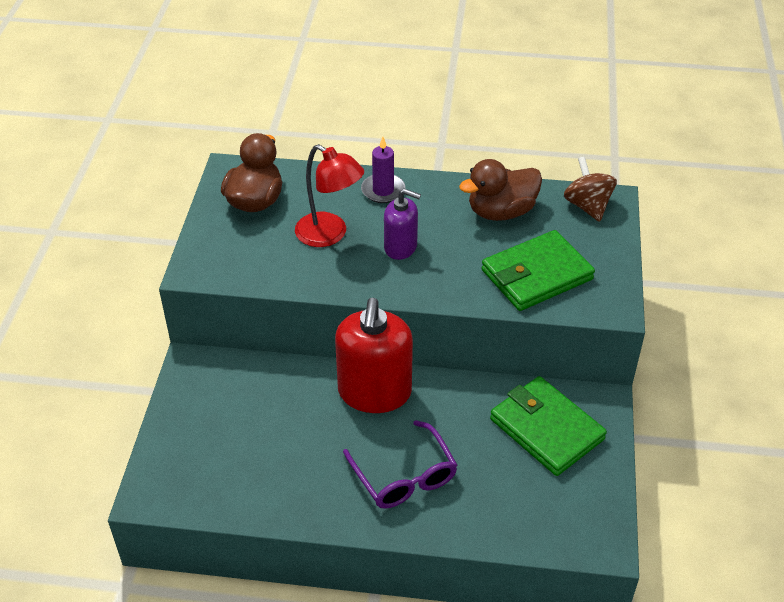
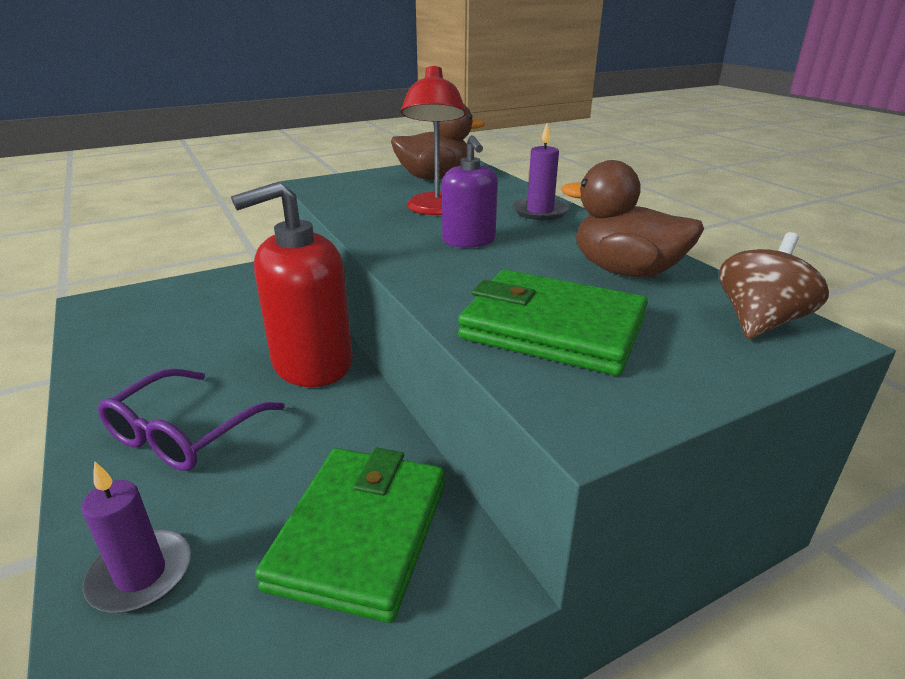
camera: 55 degrees right, 15 degrees down
(513, 518) = (141, 574): none -> purple candle

